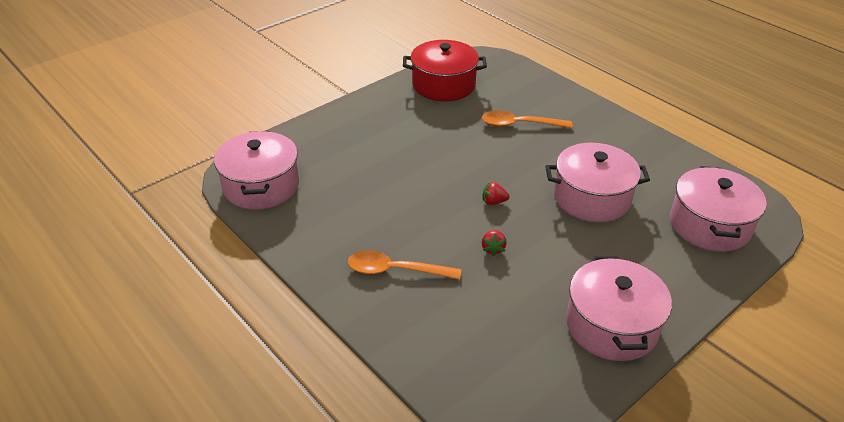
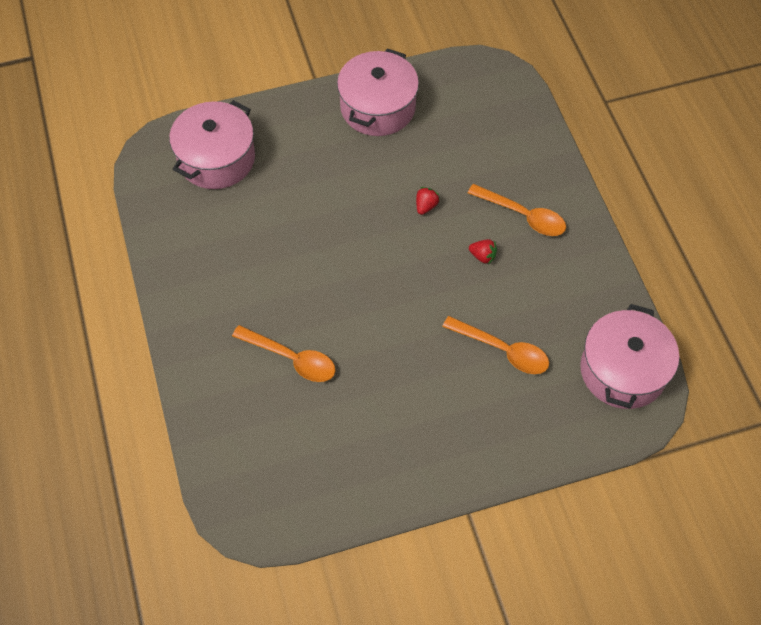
camera: 155 degrees left, 20 degrees up
(366, 171) = (502, 350): none -> orange spoon
(443, 85) = (336, 475): red pot -> none
(493, 202) = (392, 257): red strawberry -> red strawberry (482, 256)
(591, 198) = (295, 226): pink pot -> none

